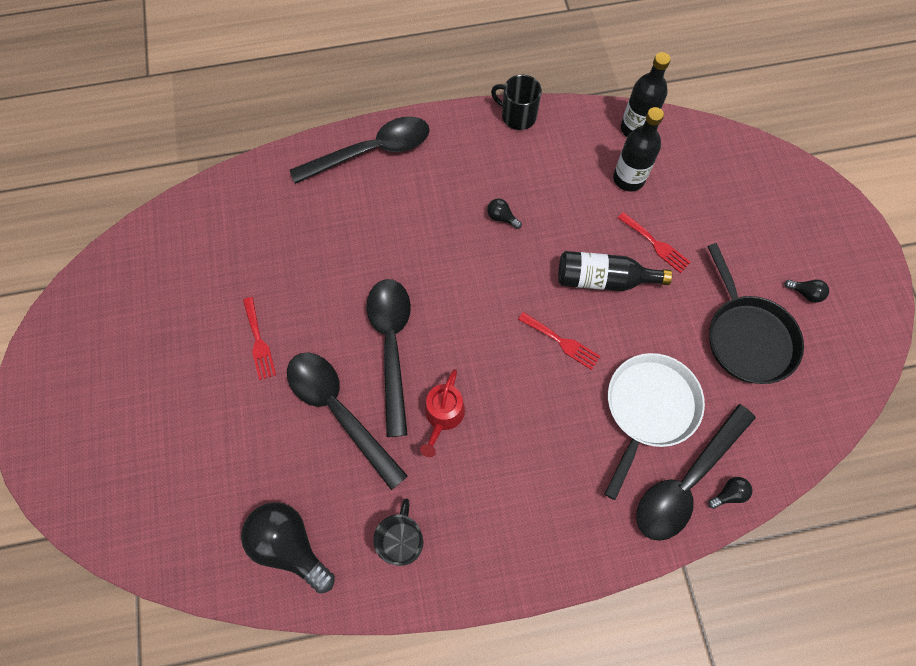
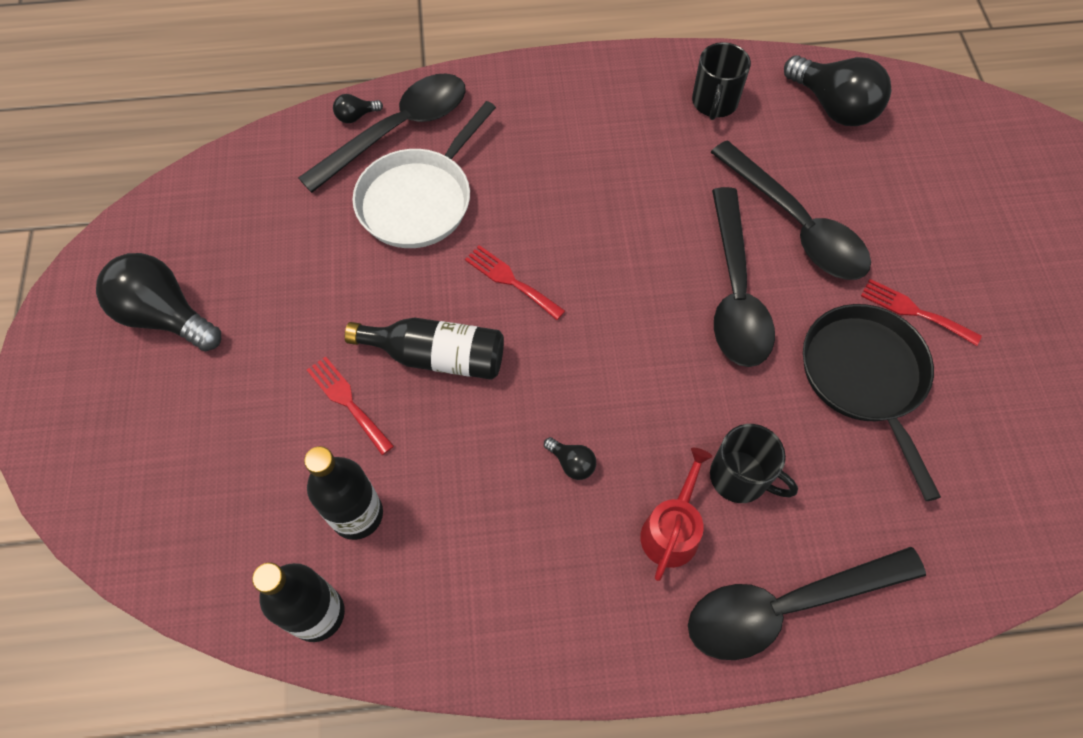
camera: 175 degrees left, 5 degrees down
(259, 342) = (914, 311): red fork -> red fork turned 45 degrees counterclockwise
(443, 416) = (668, 210): red watering can -> red watering can (672, 530)
(517, 116) = (522, 661): black mug -> black mug (740, 477)
(747, 337) = (268, 268): black pan -> black pan (865, 377)
(805, 293) = (165, 316): black light bulb -> black light bulb, size x2.29

